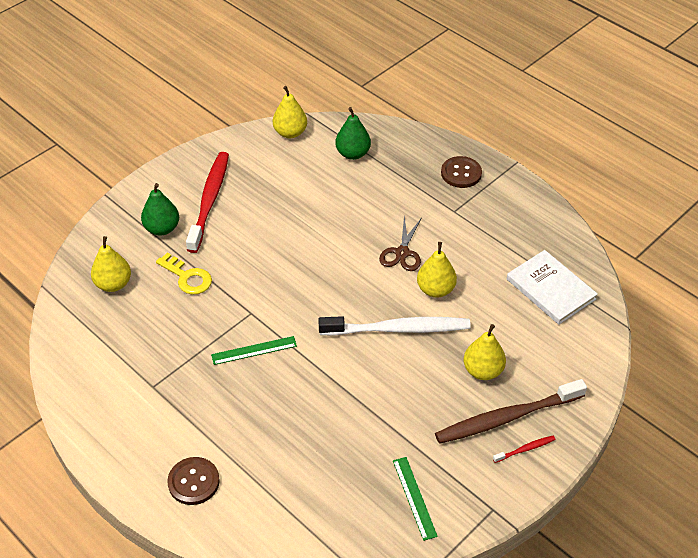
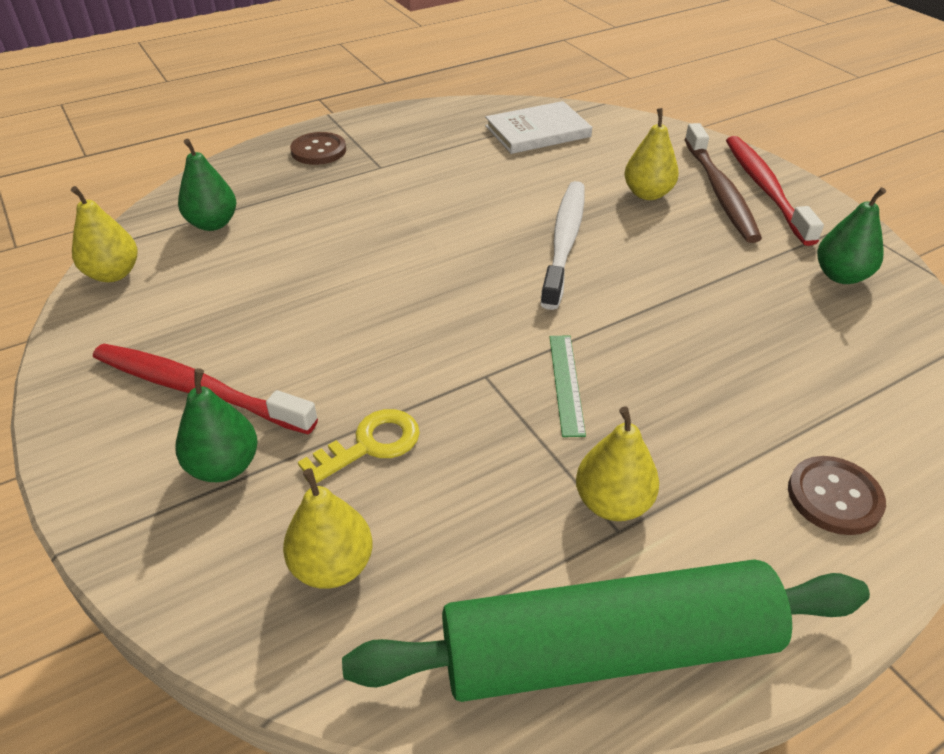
camera: 75 degrees left, 5 degrees down
(86, 389) = (607, 648): none -> green rolling pin
(402, 253) = (431, 216): brown scissors -> none
(414, 497) = (841, 276): green ruler -> green pear
(435, 289) = (507, 202): yellow pear -> yellow pear (612, 503)
(525, 449) = (765, 188): red toothbrush -> red toothbrush, size x2.40

